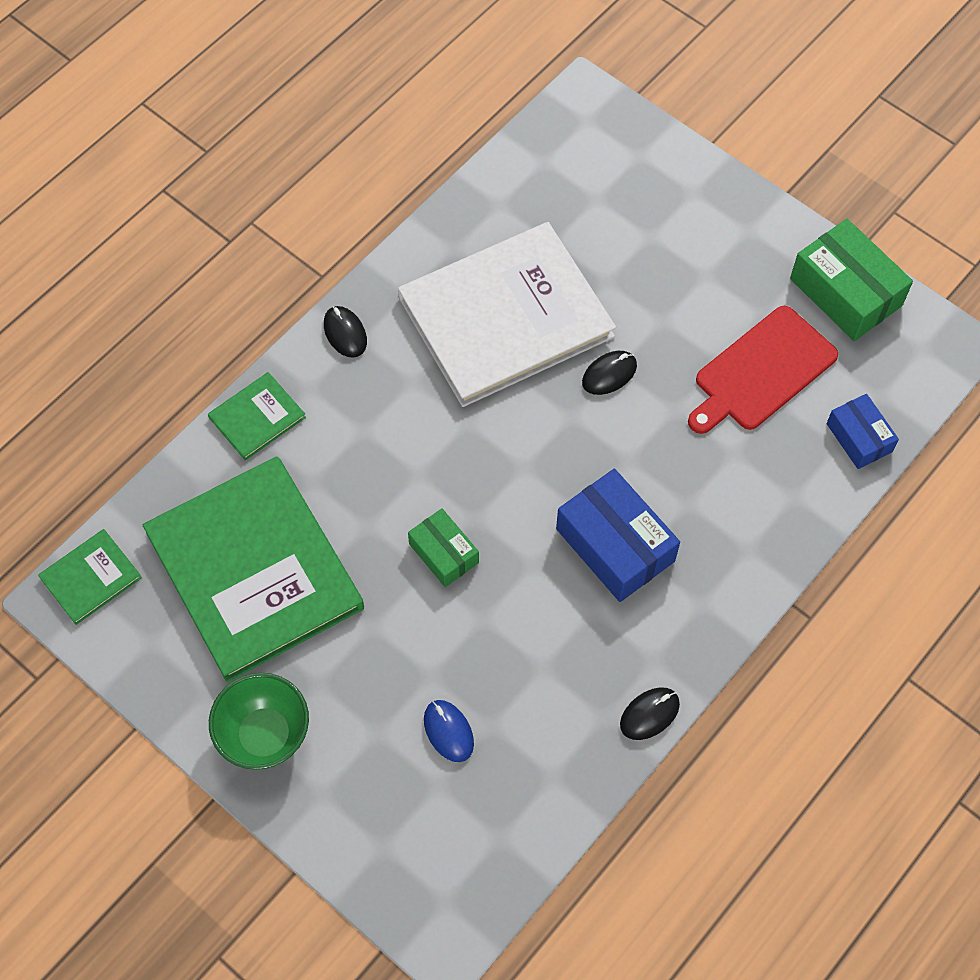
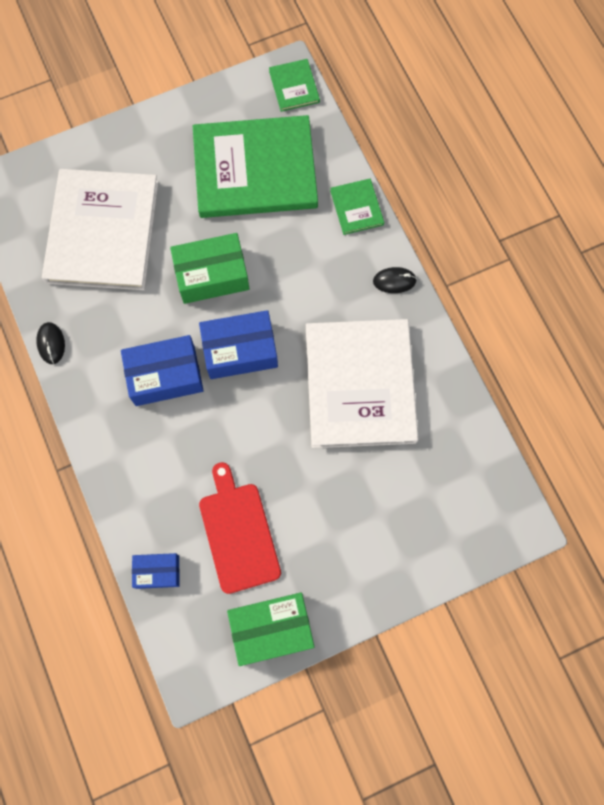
camera: 115 degrees right, 10 degrees up
(265, 735) = (153, 140): green bowl -> none
(444, 553) = (212, 275): green box -> green box, size x1.69
(448, 731) = (103, 232): blue mouse -> white book
(533, 471) = (240, 350): none -> blue box
(609, 374) = (285, 431): black mouse -> none

